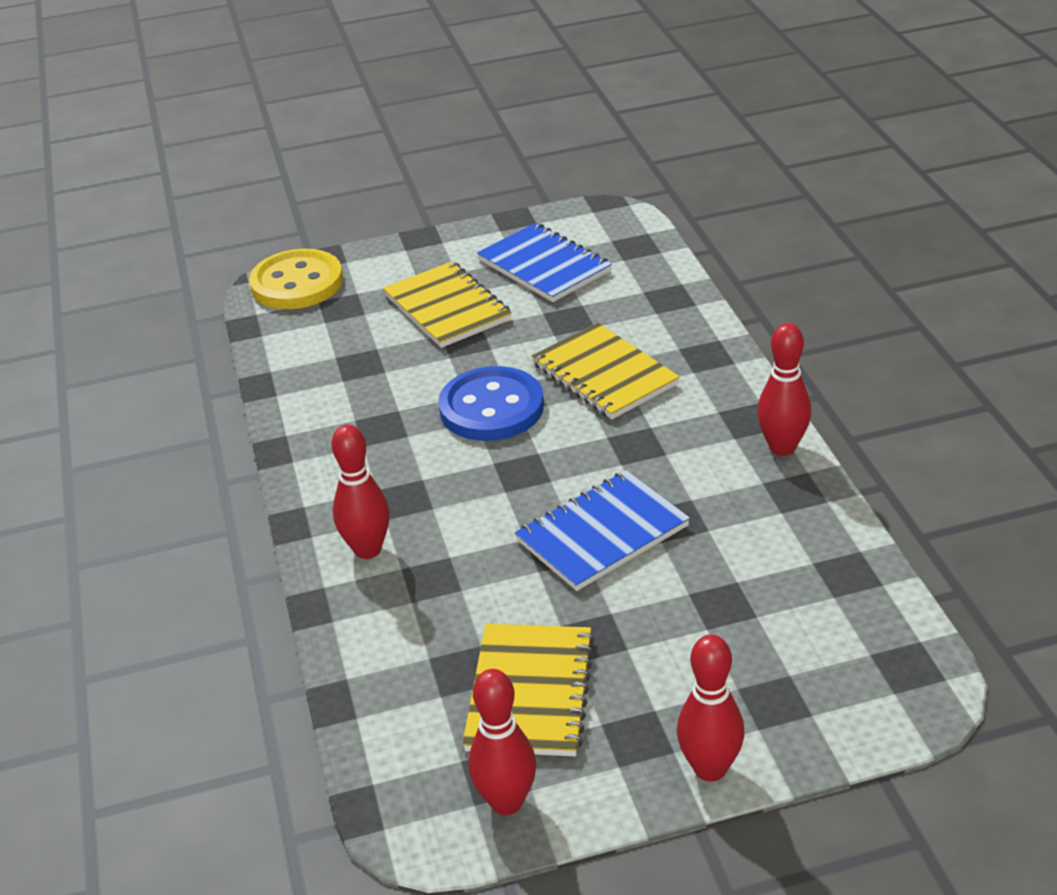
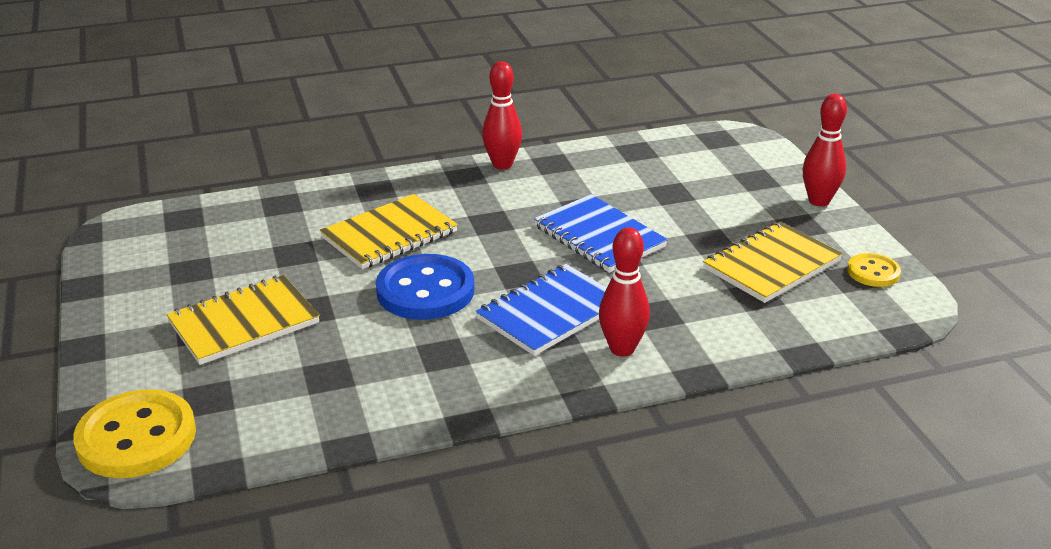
camera: 95 degrees left, 5 degrees down
(506, 802) = (873, 272): red bowling pin -> yellow button
(529, 693) = (772, 265): yellow notebook -> yellow notebook turned 45 degrees counterclockwise
(544, 266) = (193, 267): blue notebook -> blue notebook (550, 312)

